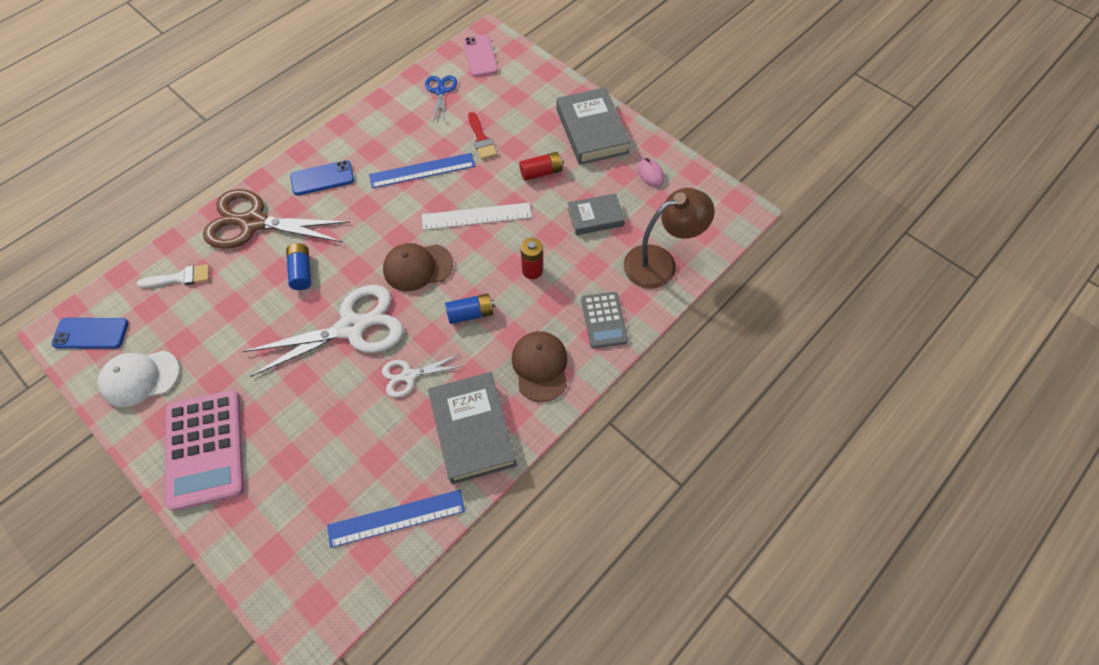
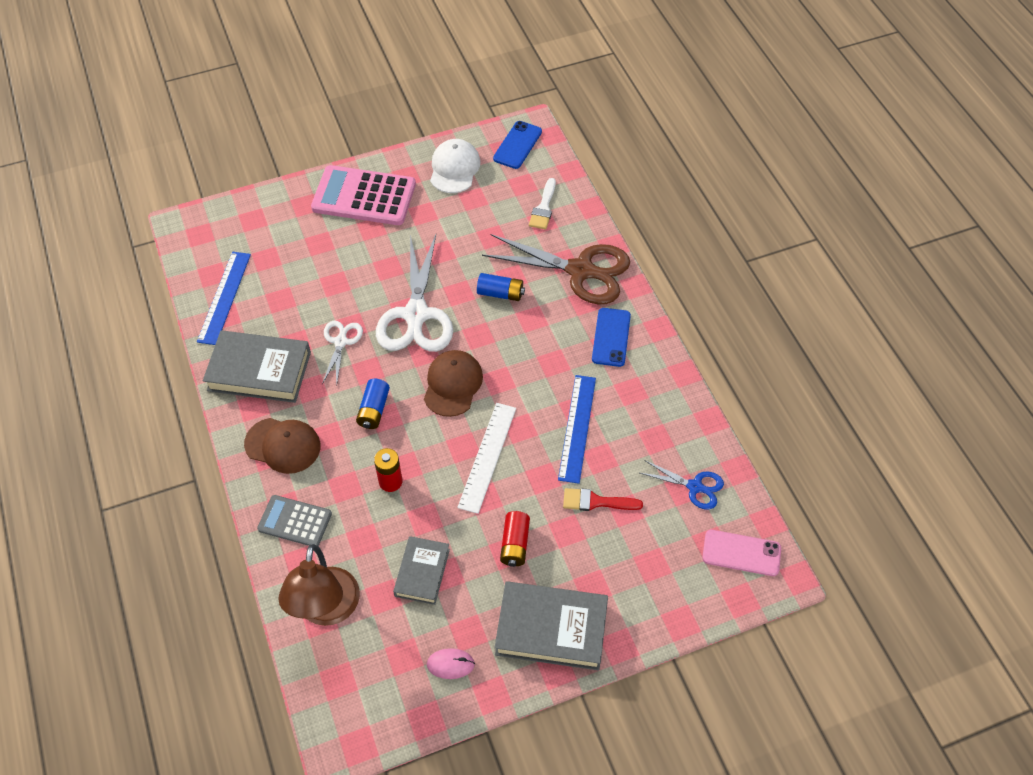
camera: 115 degrees right, 5 degrees down
(254, 222) = (580, 271): brown scissors -> brown scissors turned 75 degrees clockwise

